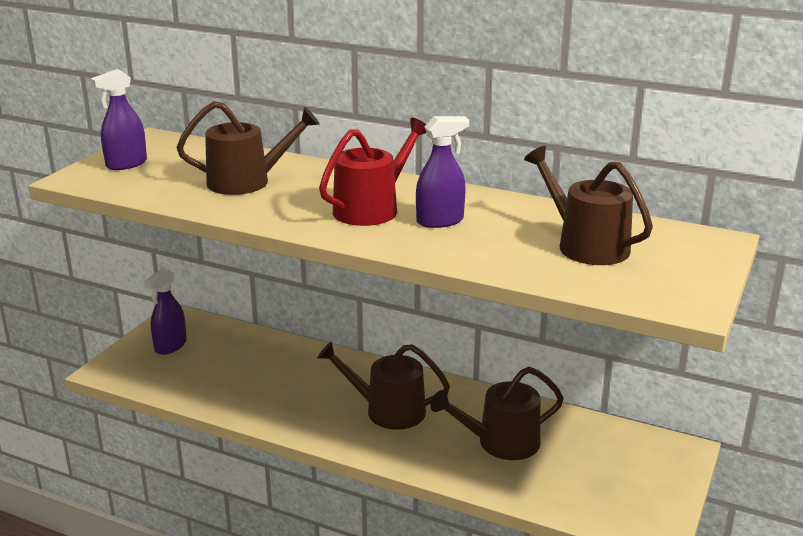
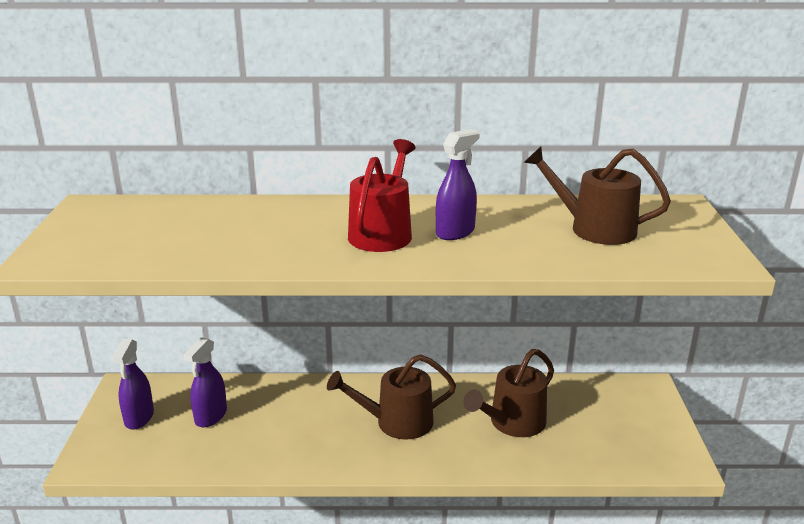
camera: 25 degrees left, 0 degrees up
(126, 164) = (84, 236): purple spray bottle -> purple spray bottle (210, 416)
(246, 182) = (234, 230): brown watering can -> none

